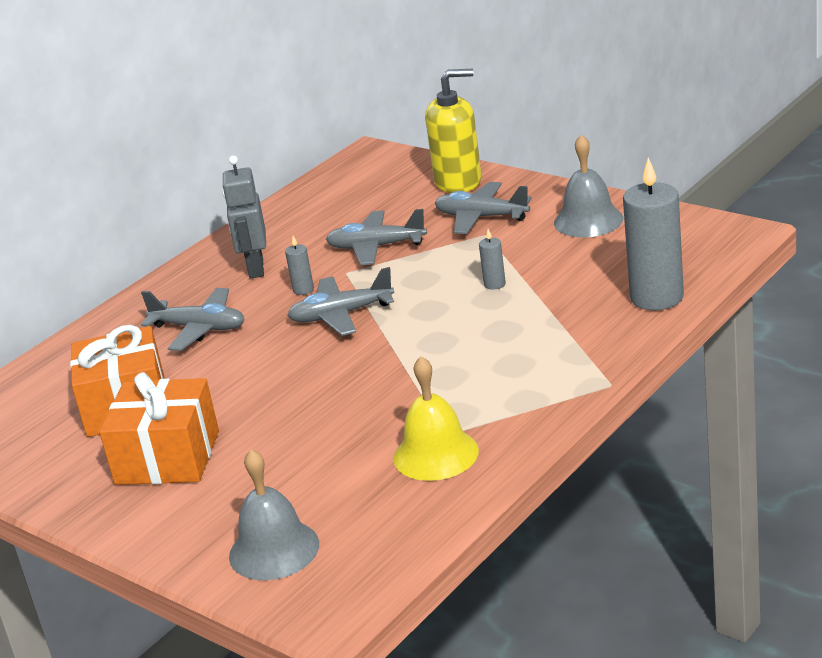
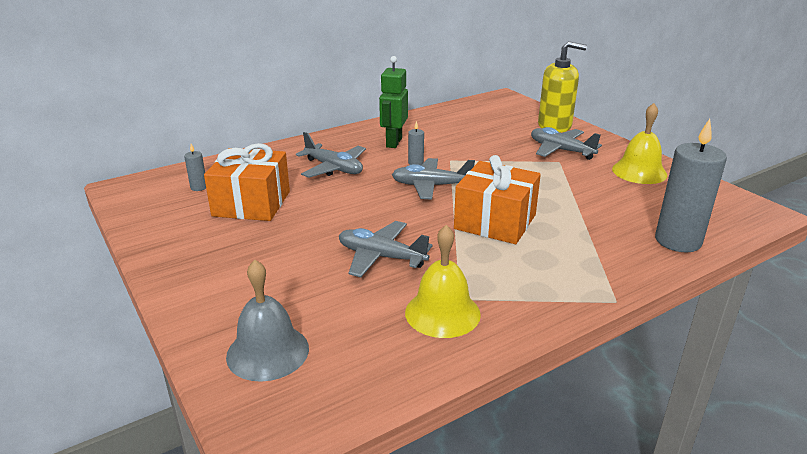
camera: 15 degrees right, 0 degrees up
(167, 457) = (249, 248): orange gift -> orange gift (495, 222)
(255, 269) = (393, 142): grey robot -> green robot
(376, 247) = (479, 150): grey plane -> grey plane (381, 257)
(494, 284) = (551, 196): grey candle -> grey candle (199, 187)
(588, 220) = (639, 172): grey bell -> yellow bell

